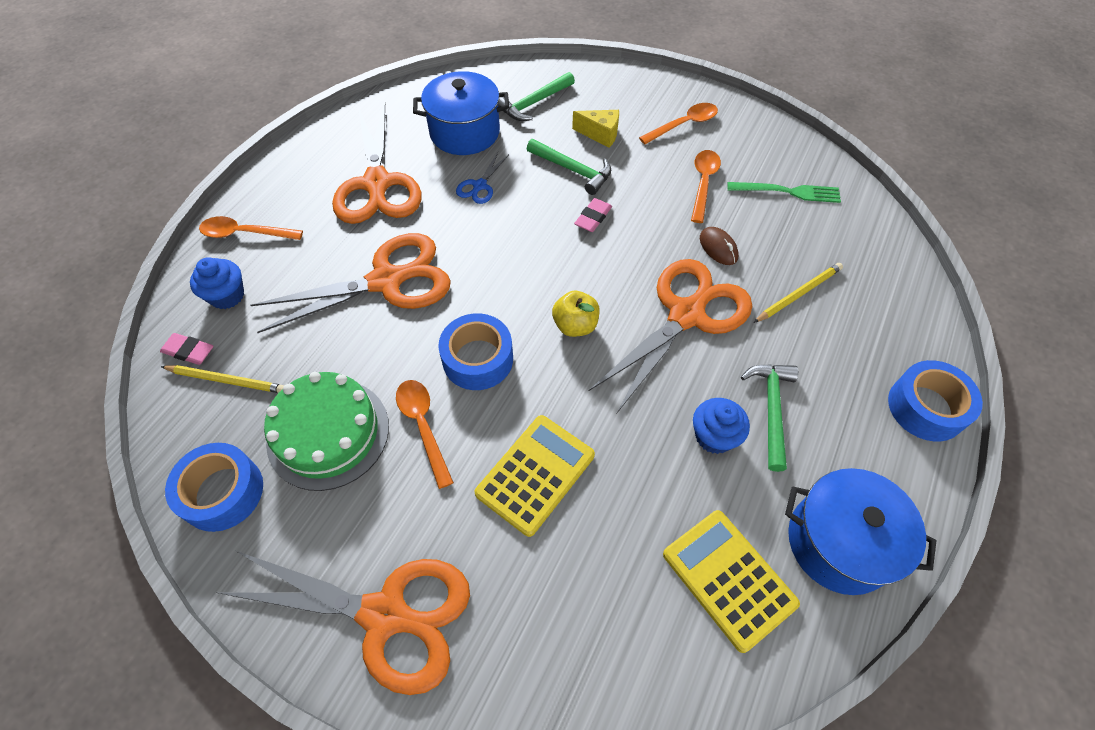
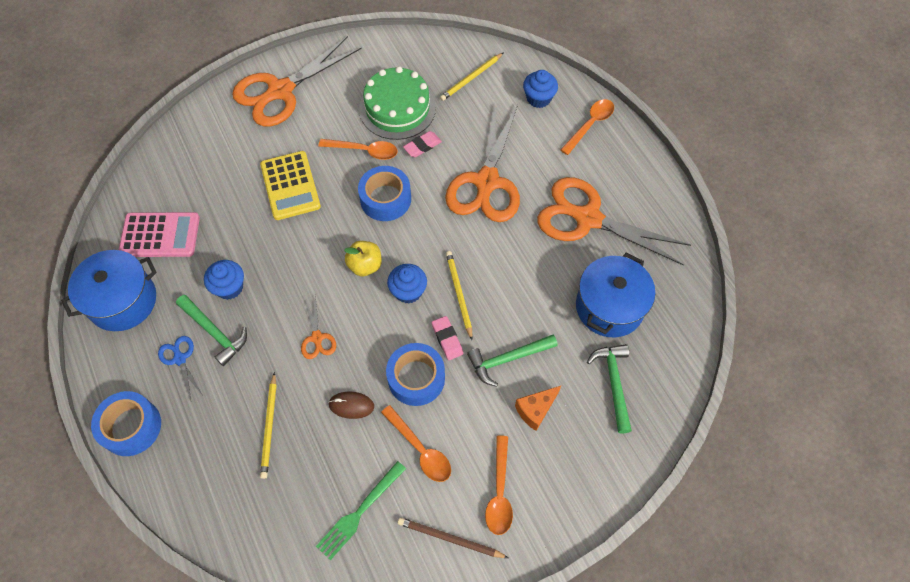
camera: 125 degrees right, 5 degrees up
(189, 351) = (507, 68): pink eraser -> pink eraser (422, 146)
(222, 492) = (400, 55): blue tape -> blue tape (416, 378)
(479, 186) = (537, 283): blue scissors -> blue scissors (180, 358)
(540, 233) = (459, 294): none -> yellow pencil
(571, 273) = (408, 291): none -> blue cupcake
(600, 134) = (535, 410): yellow cheese -> orange cheese
(687, 314) = (317, 338): orange scissors -> orange scissors, size x0.43
(728, 578) = (160, 235): yellow calculator -> pink calculator
(744, 133) = (450, 539): none -> brown pencil

